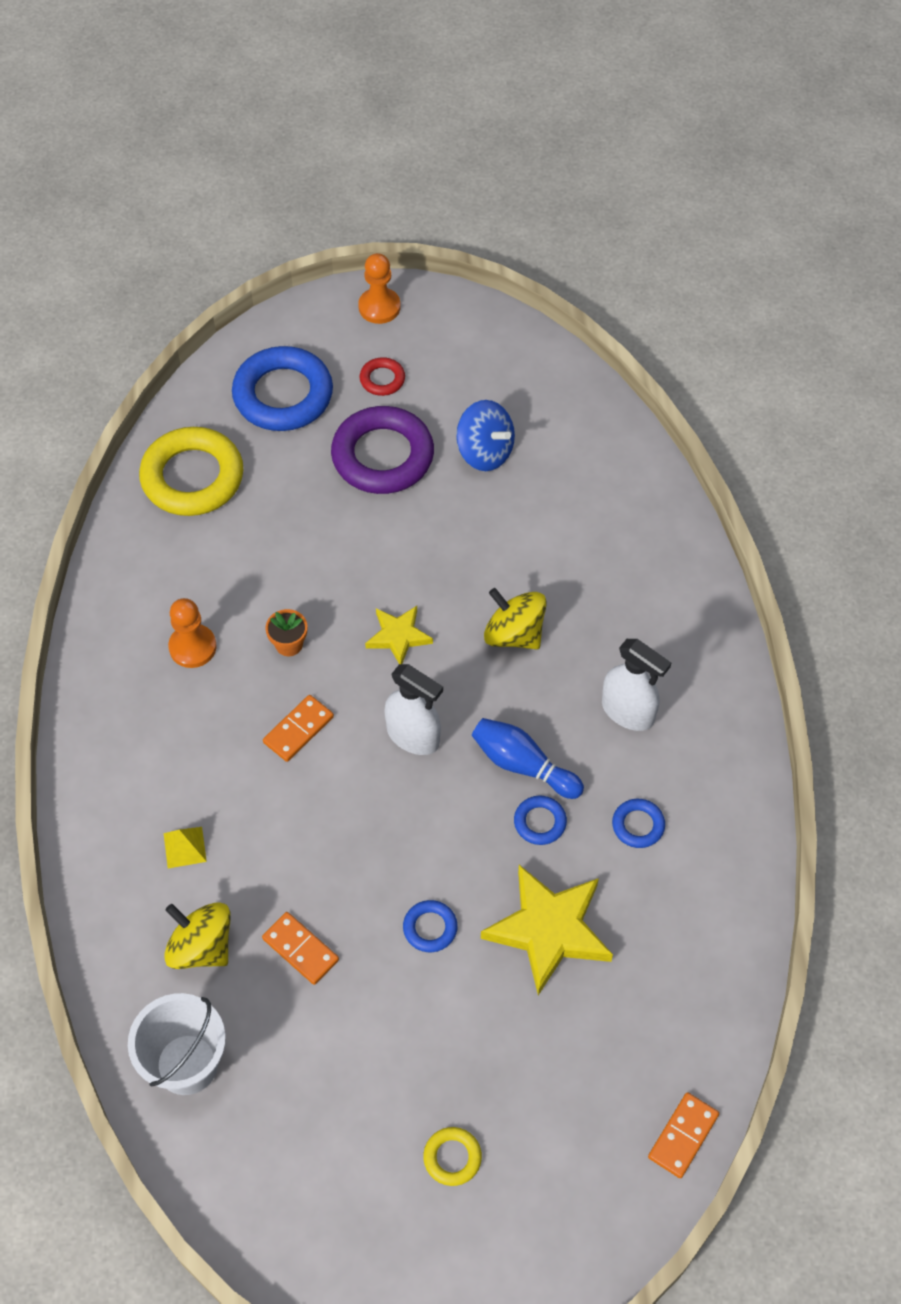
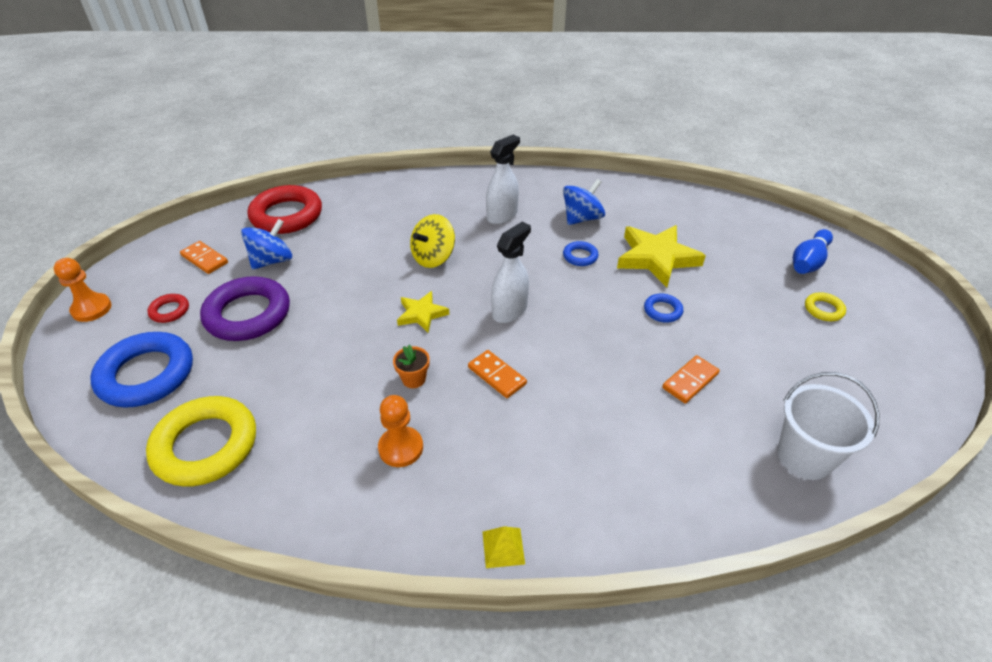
camera: 85 degrees left, 15 degrees down
(184, 847) = (606, 456): yellow pyramid -> yellow pyramid (503, 547)
(201, 947) = (698, 445): yellow spinning top -> none
(523, 765) = (537, 260): blue bowling pin -> blue bowling pin (808, 262)
(586, 441) = (287, 215): none -> red ring
(638, 825) = (582, 218): blue ring -> blue spinning top
(683, 1136) = (775, 219): orange domino -> orange domino (204, 259)

